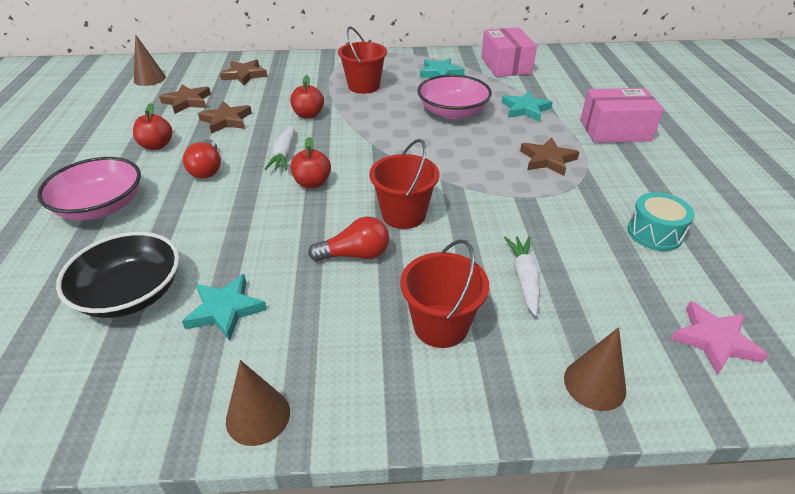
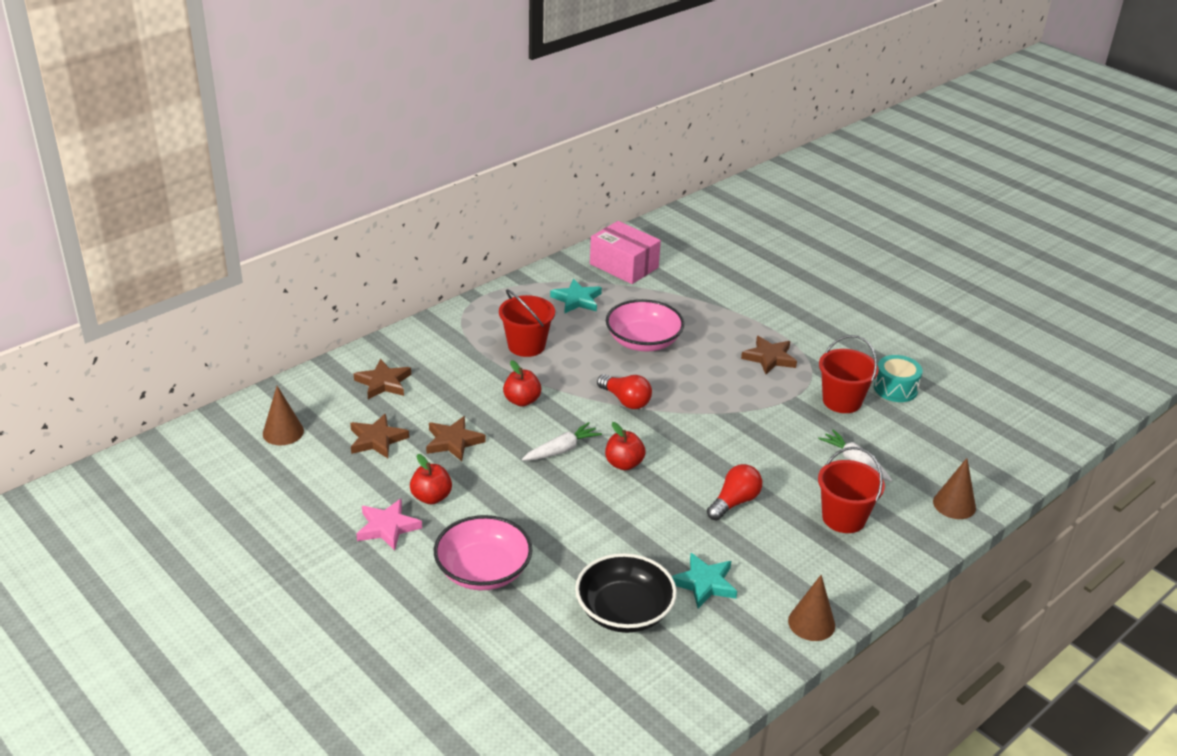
camera: 40 degrees left, 5 degrees down
(207, 169) = (517, 495): red light bulb -> red light bulb (625, 400)
(284, 154) = (561, 450): white carrot -> white carrot turned 90 degrees counterclockwise
(404, 214) = (726, 455): red bucket -> red bucket (842, 401)
(525, 109) = (698, 313): turquoise star -> none
(615, 130) = (787, 306): pink box -> none
(714, 340) = (986, 446): pink star -> pink star (387, 527)

